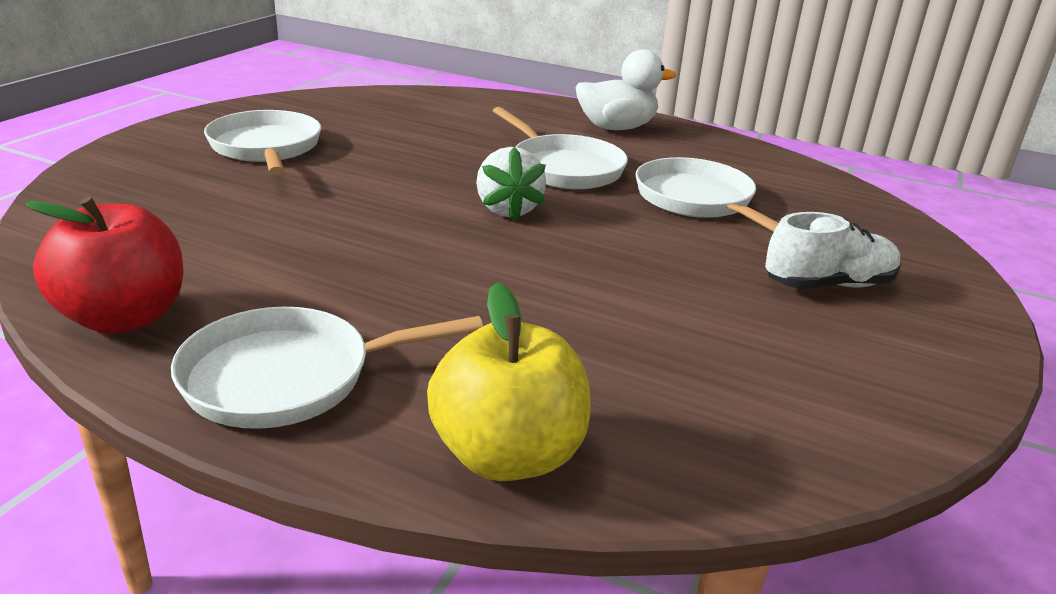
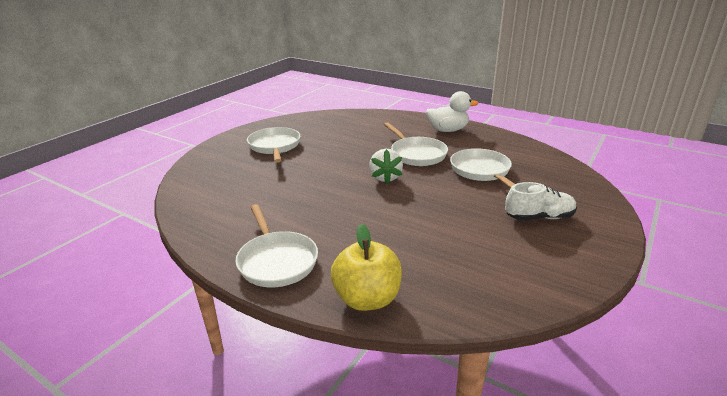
camera: 10 degrees right, 0 degrees up
(124, 318) = (209, 232): red apple -> none
(289, 377) = (276, 261): white pan -> white pan turned 105 degrees counterclockwise

